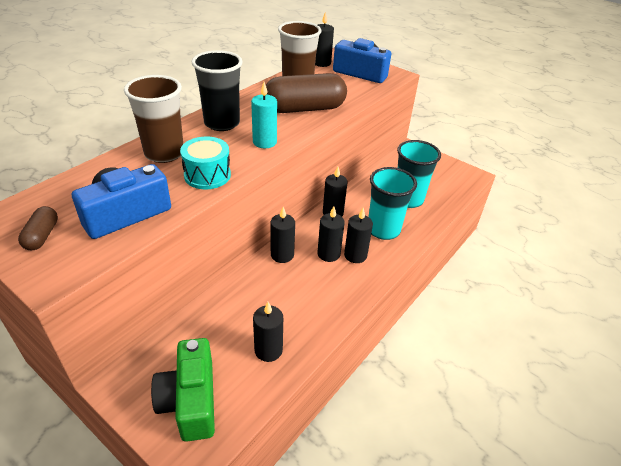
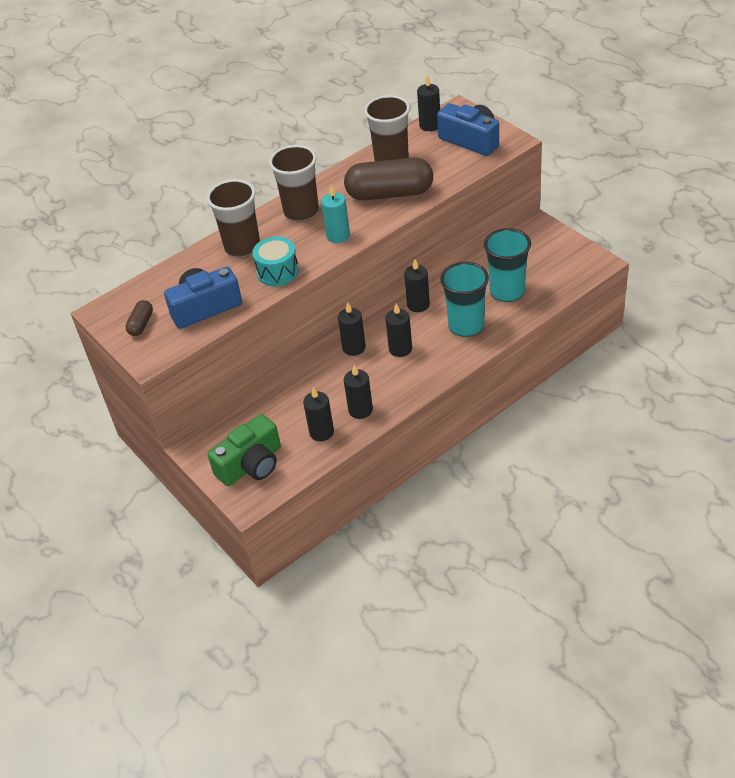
camera: 20 degrees right, 5 degrees up
(190, 400) = (251, 464): green camera -> green camera turned 135 degrees counterclockwise
(222, 123) = (301, 212): black cup -> brown cup
(355, 255) = (427, 351): black candle -> black candle (360, 410)

